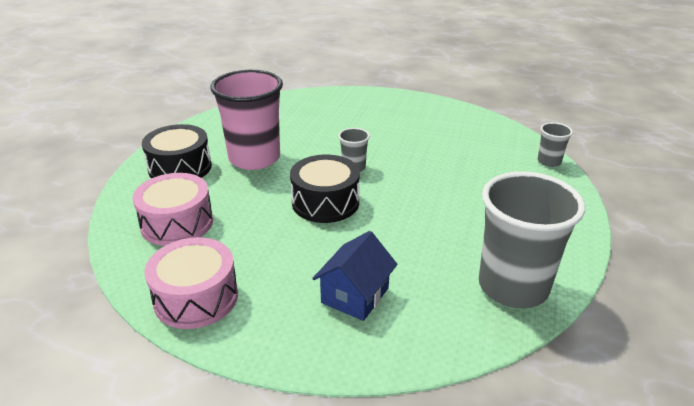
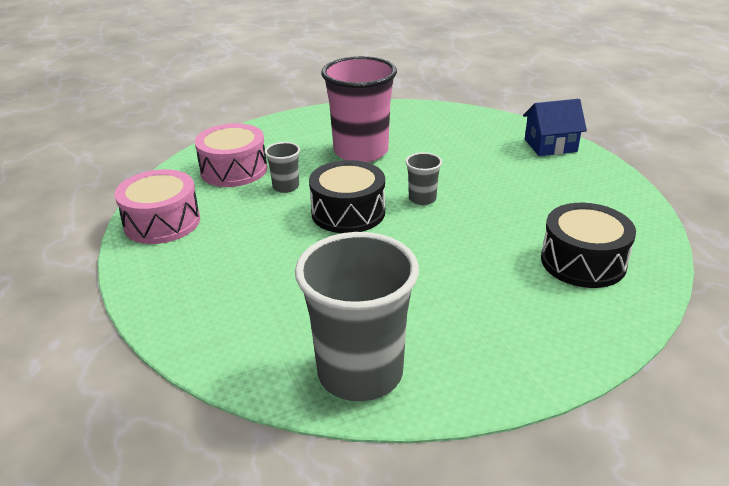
camera: 50 degrees right, 0 degrees up
(180, 168) = (301, 133): black drum -> black drum (583, 261)
(355, 295) = (242, 288): blue house -> blue house (550, 145)
(549, 161) = (639, 305): grey cup -> grey cup (286, 187)

